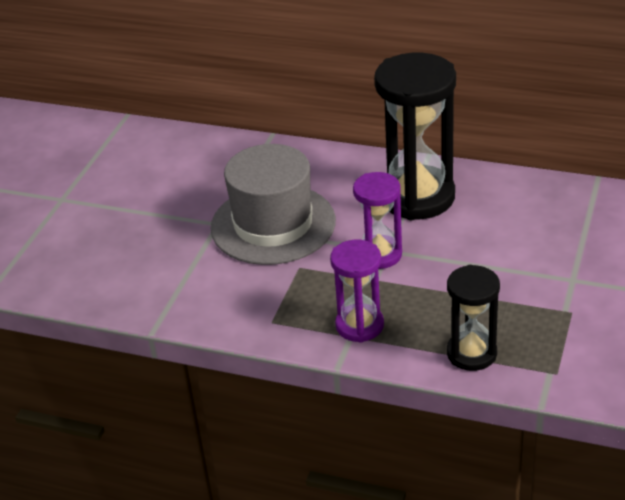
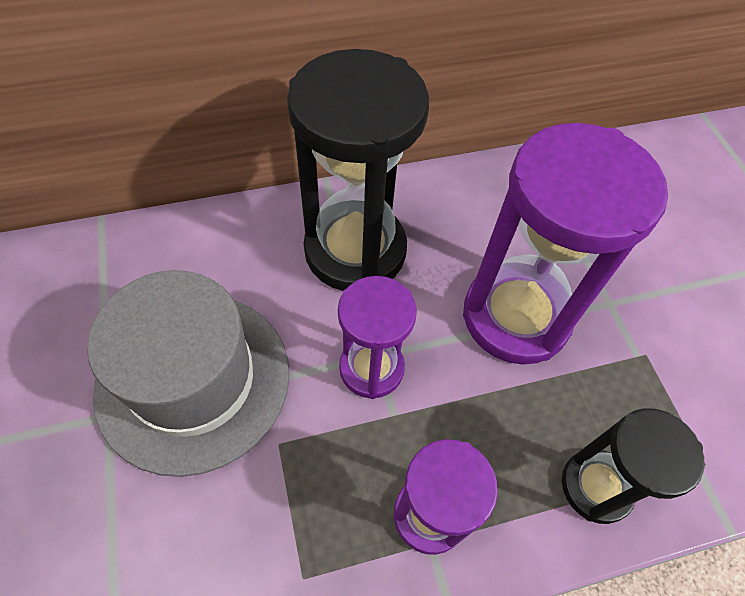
camera: 40 degrees left, 20 degrees up
(496, 263) = (515, 316): none -> purple hourglass

